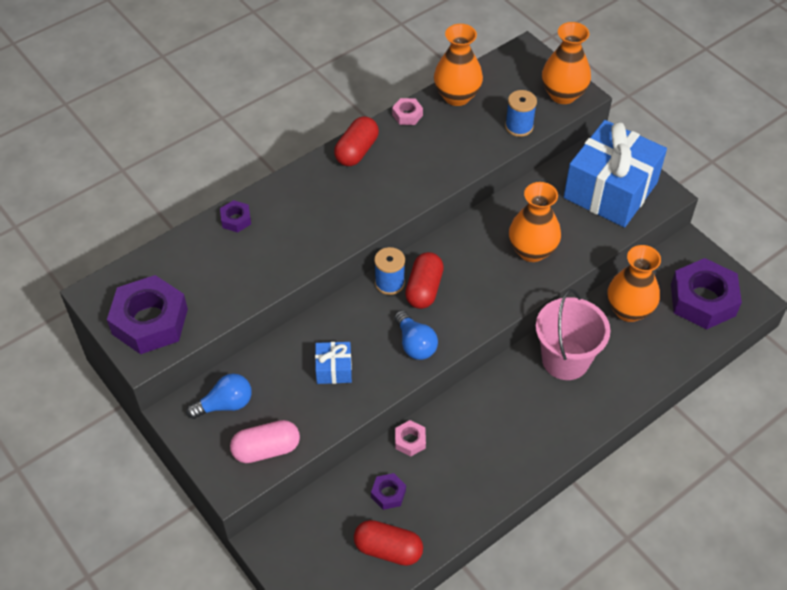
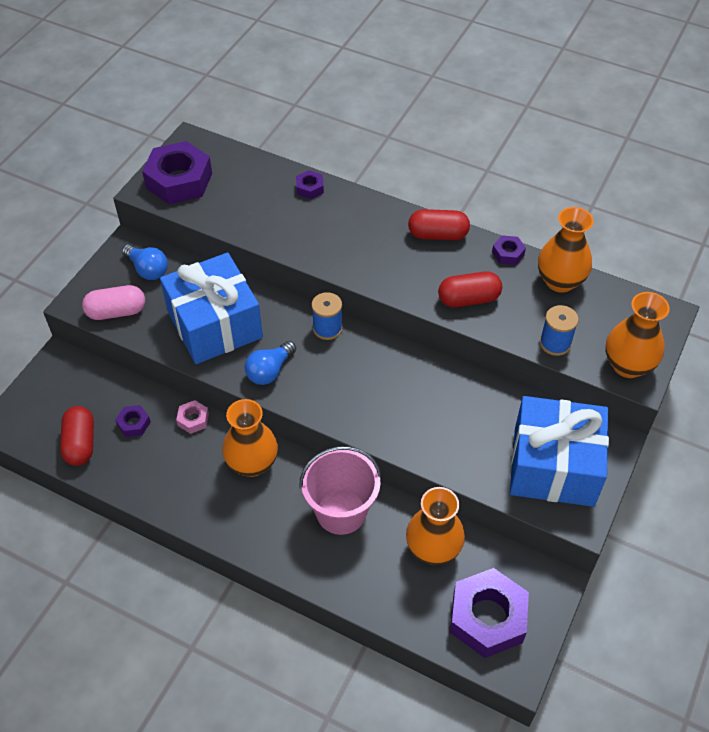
camera: 65 degrees right, 0 degrees up
(266, 449) = (116, 312): pink capsule -> pink capsule turned 60 degrees counterclockwise
(334, 369) = (215, 324): blue gift -> blue gift, size x2.33
(407, 115) = (508, 253): pink nut -> purple nut
(424, 289) = (334, 355): red capsule -> red capsule (468, 299)
(532, 251) = (429, 423): orange vase -> orange vase (252, 463)

